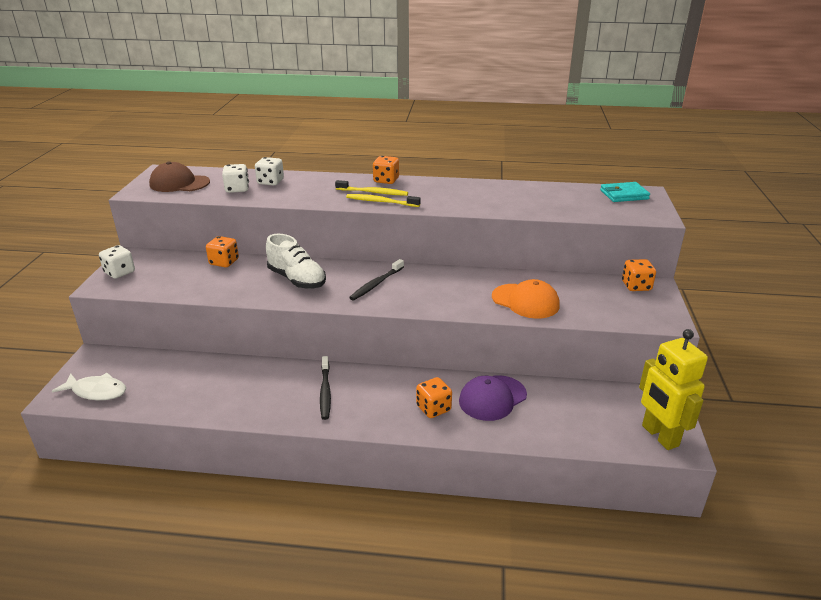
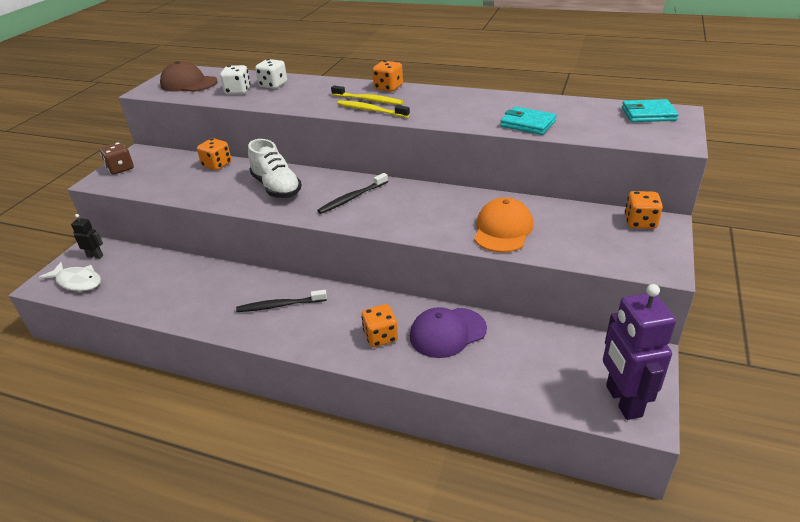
camera: 15 degrees right, 5 degrees up
(105, 364) = (95, 256): none -> black robot
(119, 272) = (120, 169): white dice -> brown dice
(325, 391) = (280, 305): black toothbrush -> black toothbrush turned 75 degrees clockwise
(525, 301) = (503, 229): orange cap -> orange cap turned 120 degrees counterclockwise
(528, 207) = (527, 124): none -> turquoise wallet
(659, 436) = (623, 401): yellow robot -> purple robot

